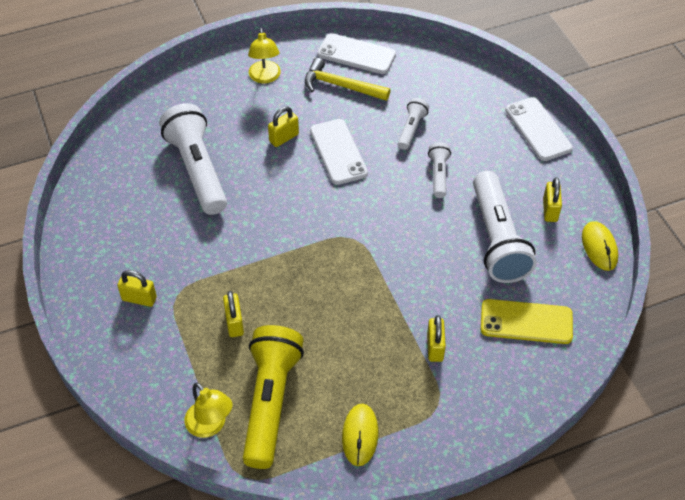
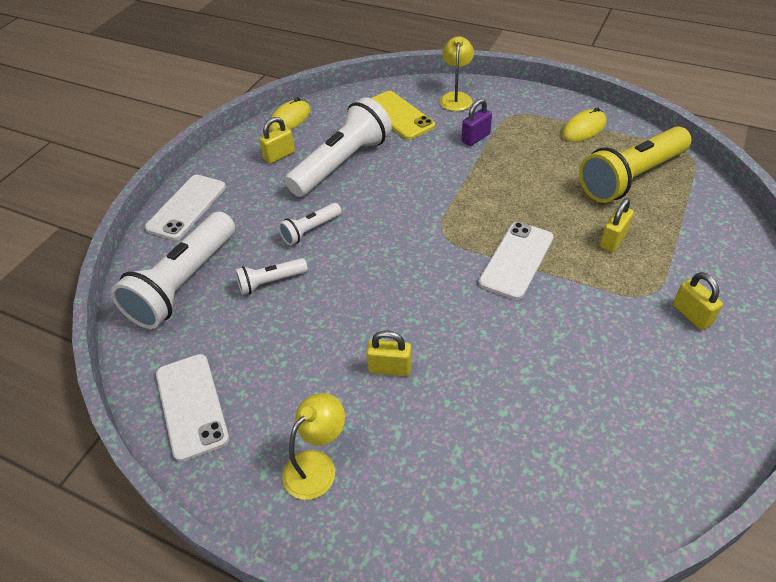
camera: 130 degrees left, 5 degrees down
(197, 170) = (518, 404): white flashlight -> white flashlight (184, 283)
(210, 426) = (693, 191): yellow lamp -> yellow lamp (456, 97)
(338, 152) = (359, 312): white phone -> white phone (516, 260)
(341, 86) = (260, 380): yellow hammer -> none
(435, 347) = (475, 138): yellow padlock -> purple padlock

